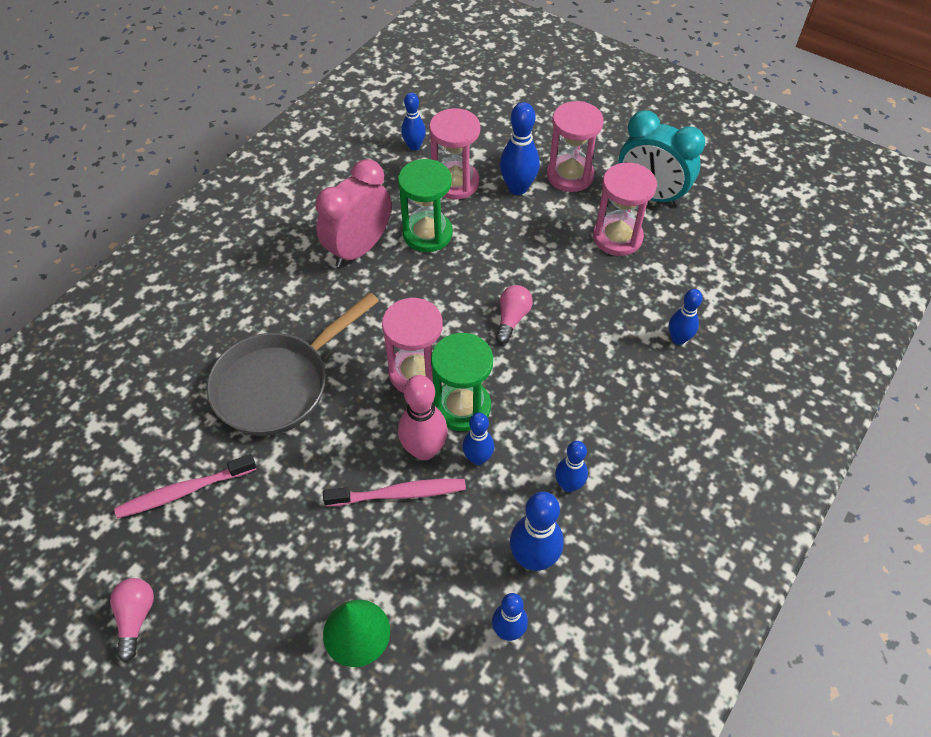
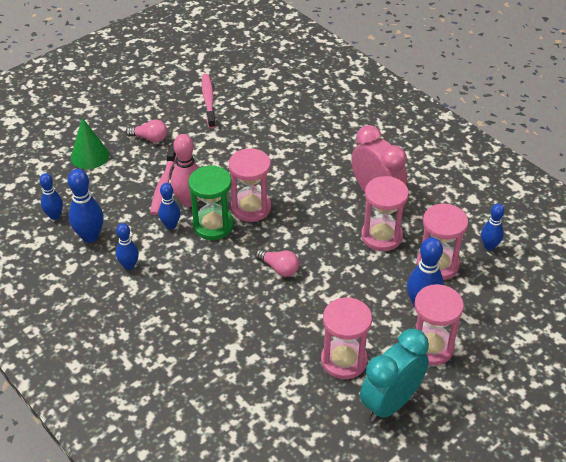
camera: 105 degrees right, 10 degrees down
(136, 618) = (143, 81): pink light bulb -> pink light bulb (150, 138)
(279, 384) = (267, 143): grey pan -> none
(427, 234) = (381, 236): green hourglass -> pink hourglass
(678, 339) = (221, 368): blue bowling pin -> none

